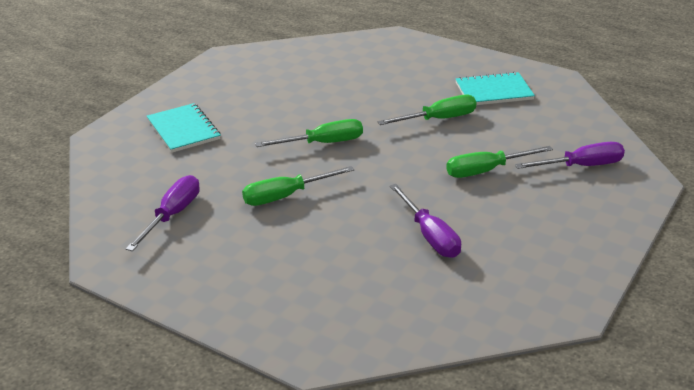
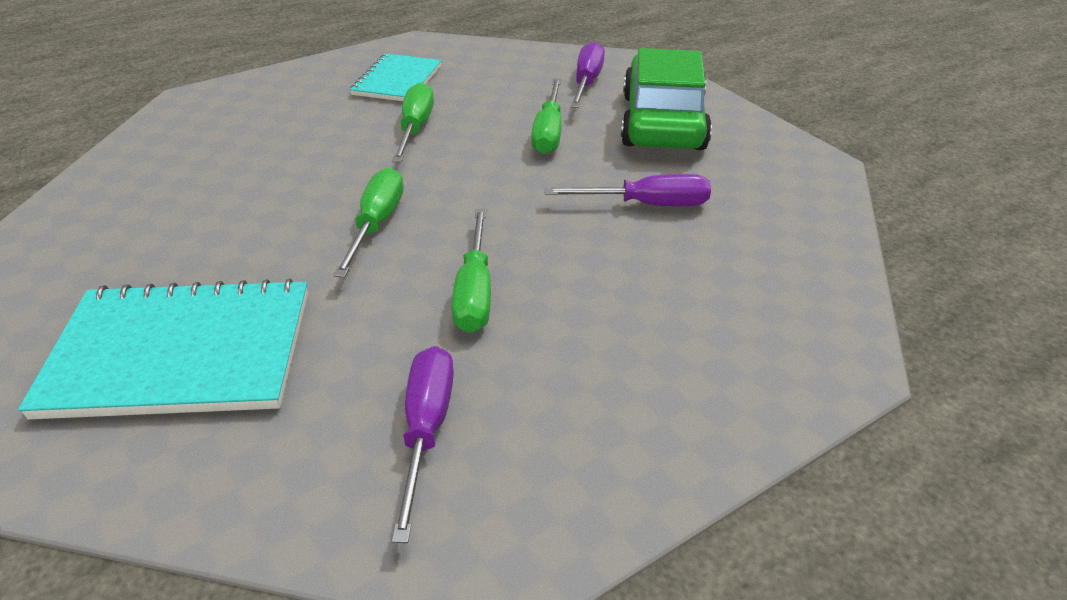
camera: 65 degrees left, 5 degrees up
(172, 215) = (426, 430): purple screwdriver -> purple screwdriver turned 45 degrees clockwise
(183, 130) = (180, 353): turquoise notebook -> turquoise notebook, size x1.68
(556, 216) = (662, 122): none -> green car

